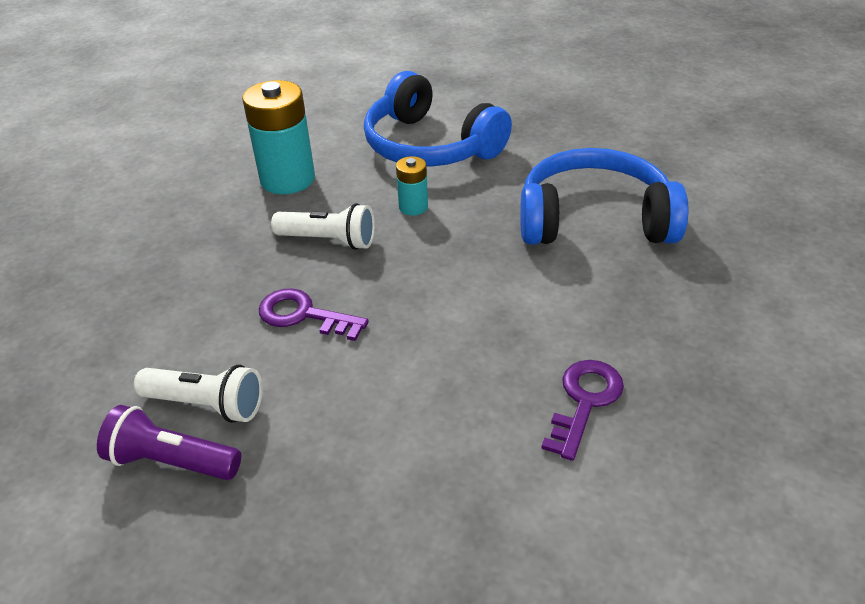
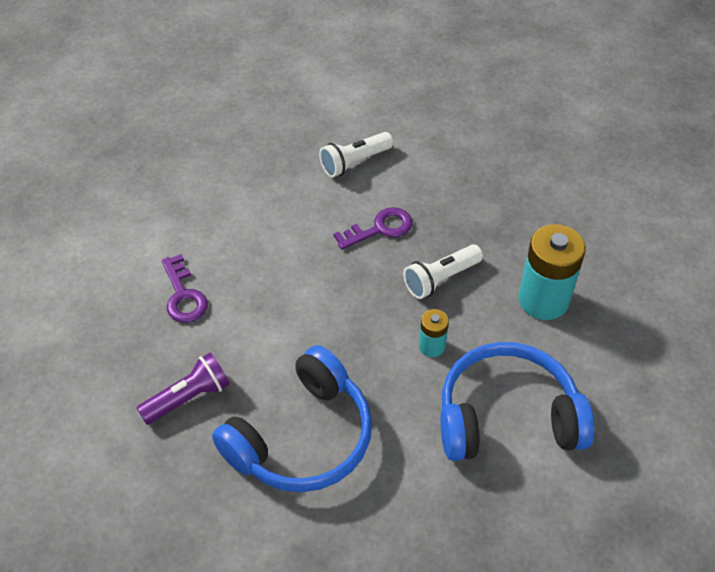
camera: 130 degrees right, 10 degrees up
(172, 461) = (331, 137): purple flashlight -> purple flashlight (188, 398)

